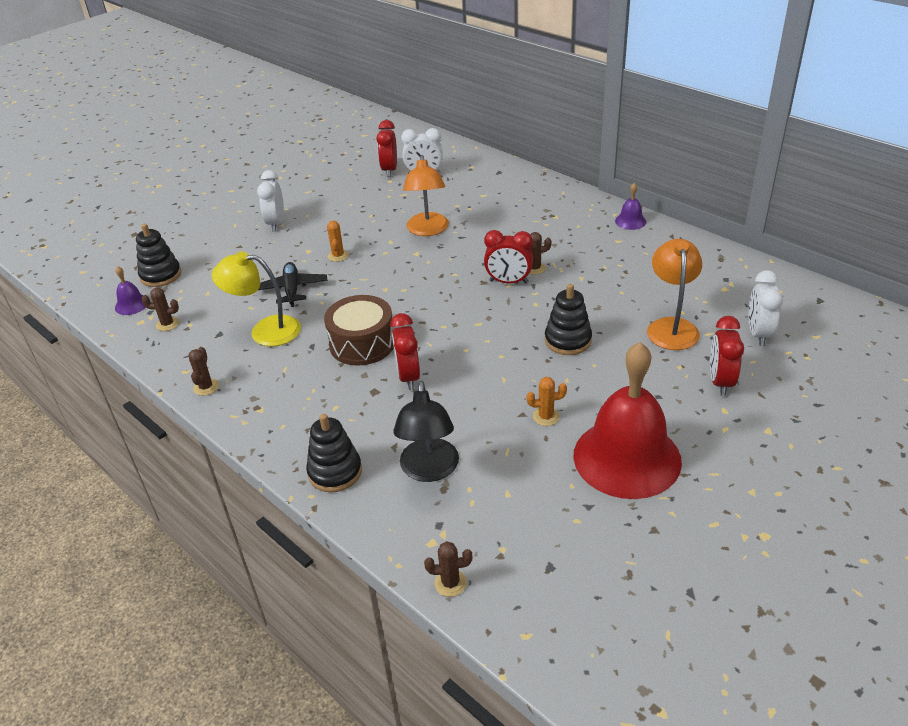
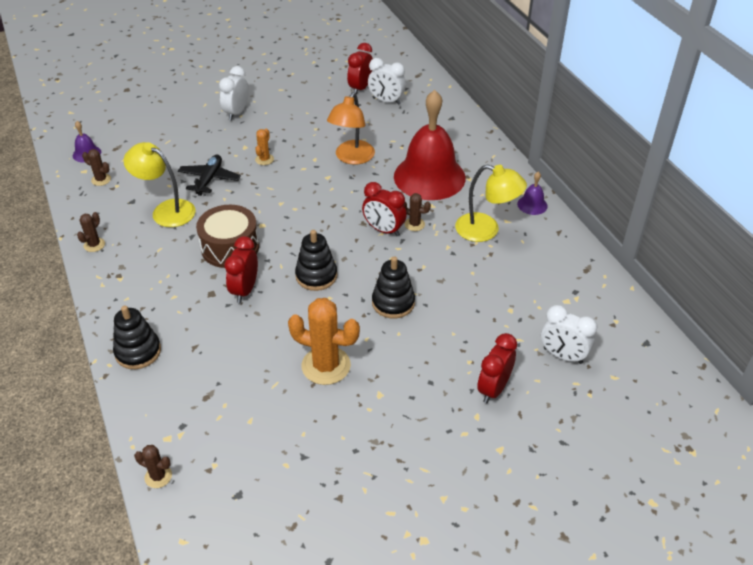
camera: 20 degrees right, 5 degrees up
(161, 275) = (122, 134): black stacking toy -> black stacking toy (316, 276)
(429, 470) = (206, 377): black lamp -> none
(546, 417) = (326, 366): orange cactus -> orange cactus, size x2.04
(606, 253) = (486, 230): none -> yellow lamp
(627, 457) = (364, 427): red bell -> red bell (429, 177)
(671, 327) = (490, 321): orange lamp -> none
(758, 334) = (562, 356): white clock -> white clock turned 90 degrees counterclockwise

